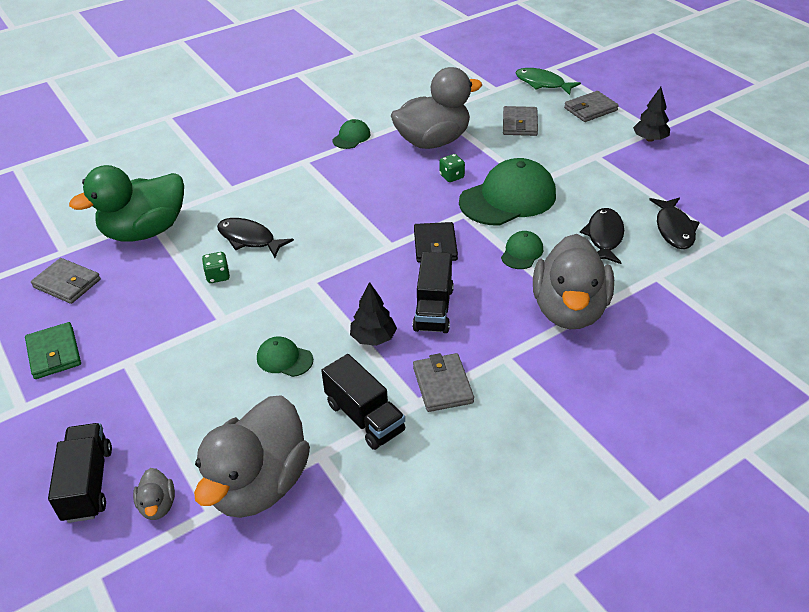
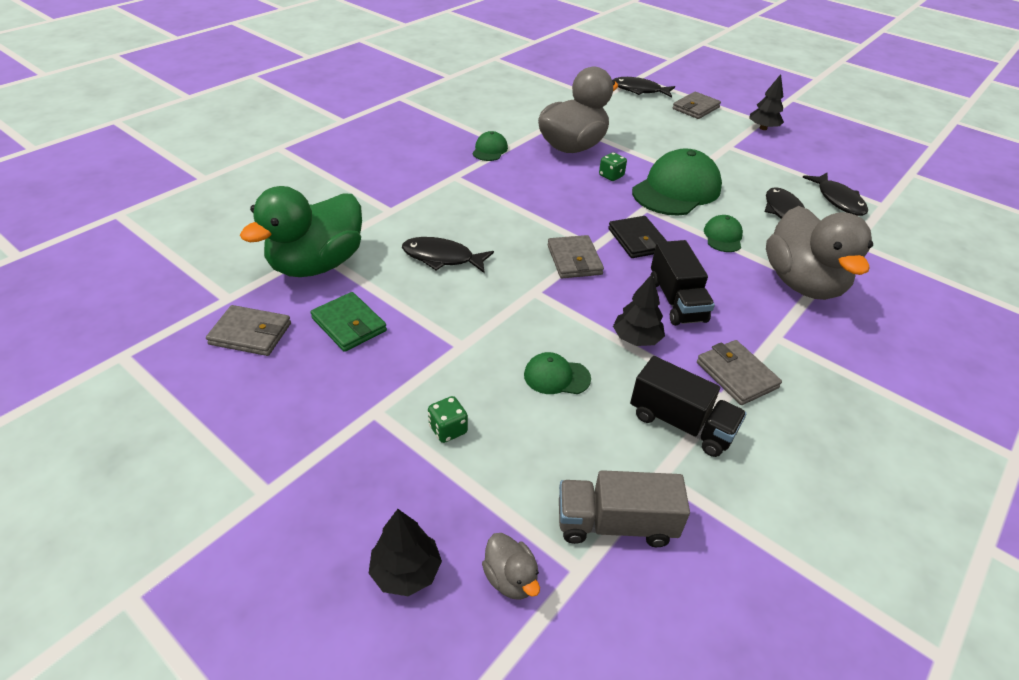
camera: 20 degrees left, 0 degrees up
(54, 353) = (275, 417): green wallet -> green wallet (349, 324)
(88, 484) = (406, 571): black truck -> black tree
(218, 276) = (429, 300): green dice -> green dice (448, 429)
(259, 484) = (615, 524): grey duck -> grey truck
(520, 124) = (642, 125): grey wallet -> grey wallet (574, 260)
(542, 83) = (639, 90): green fish -> black fish

